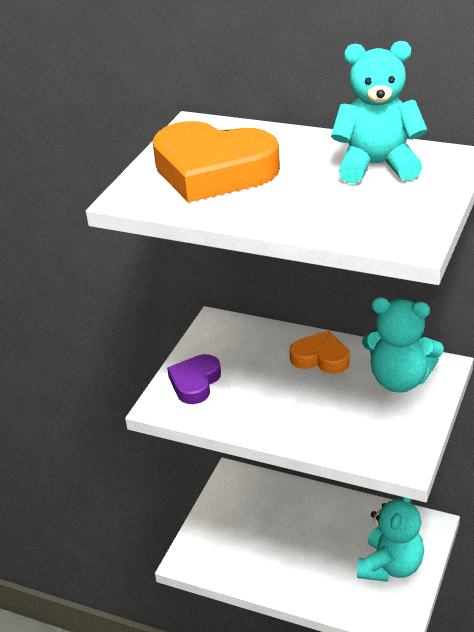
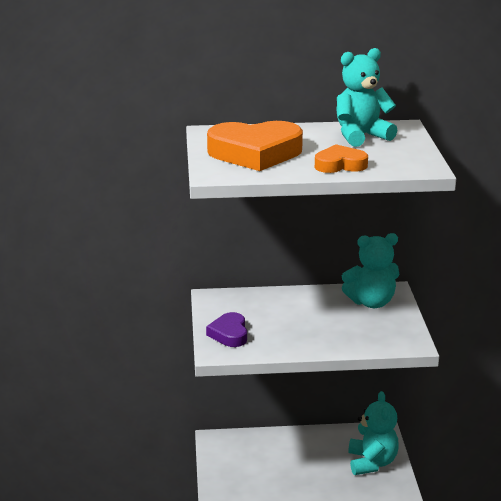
camera: 30 degrees left, 10 degrees down
(320, 358) = (307, 301): orange heart -> orange heart (340, 165)

